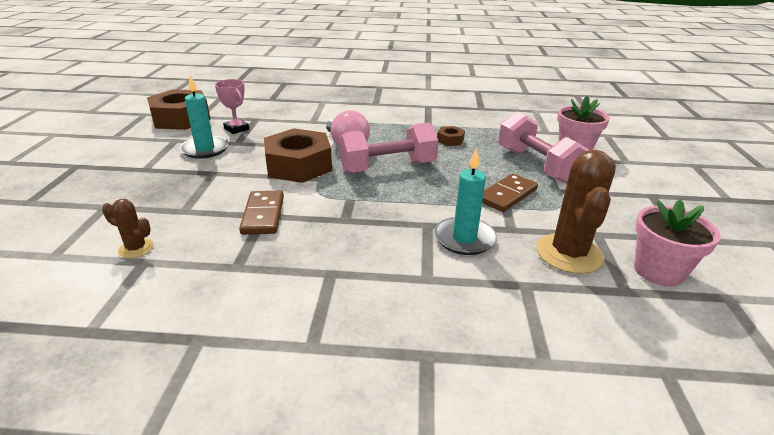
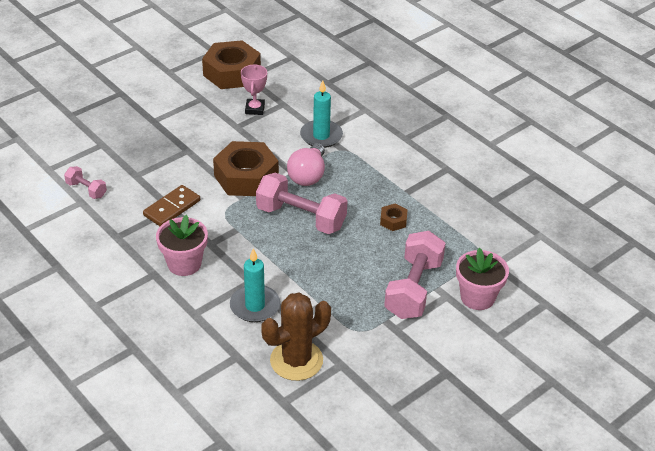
camera: 45 degrees right, 10 degrees up
(136, 248) = (86, 190): brown cactus -> pink dumbbell
(205, 149) = (208, 121): turquoise candle -> turquoise candle (321, 136)
(507, 195) = (340, 297): brown domino -> none
(658, 271) = (326, 409): pink flower pot -> pink flower pot (184, 264)

